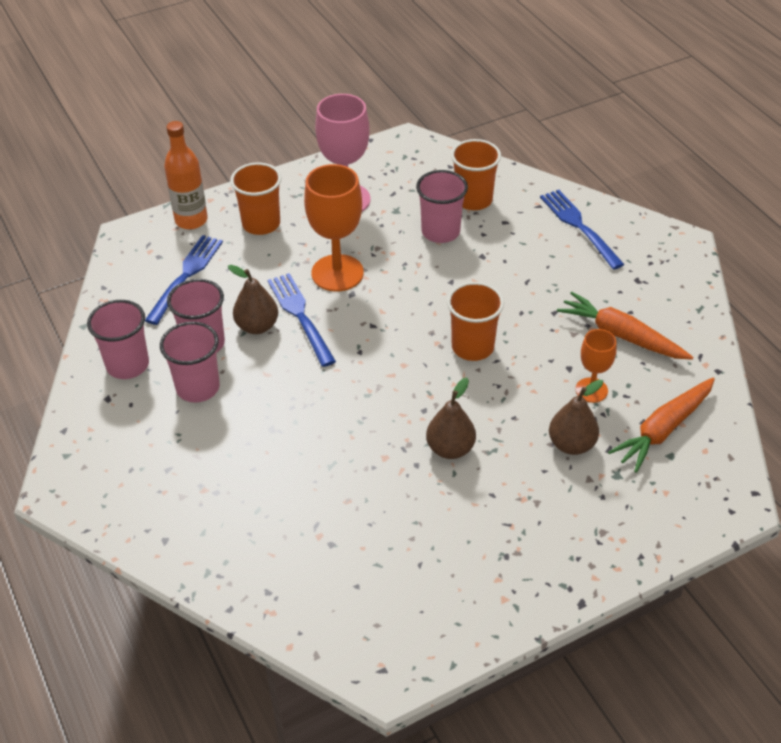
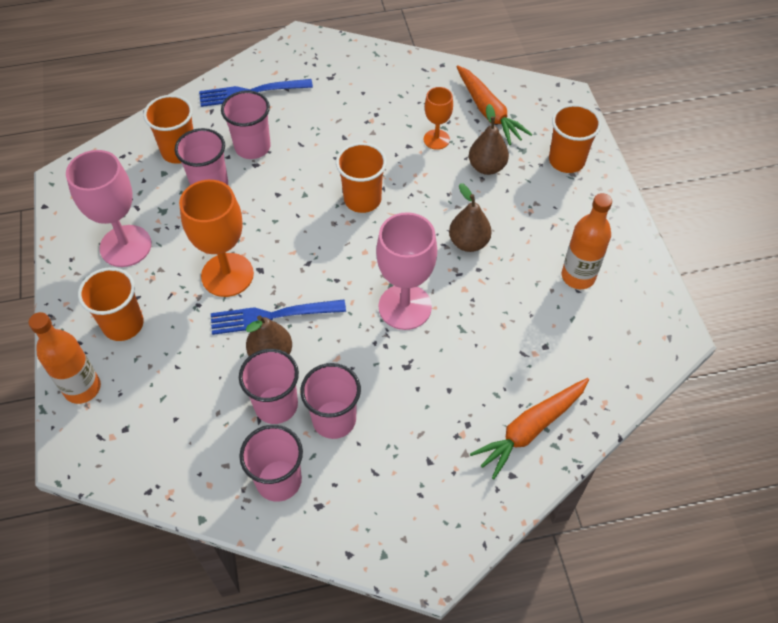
camera: 75 degrees left, 10 degrees up
(186, 276) = (169, 406): blue fork -> none
(344, 412) = (405, 307): none -> pink goblet
(440, 561) = (578, 276): none -> orange bottle
(504, 247) = (252, 147): none -> pink cup
(621, 335) = (386, 105): orange carrot -> orange carrot (530, 429)
(621, 522) = (566, 161): none -> orange cup

